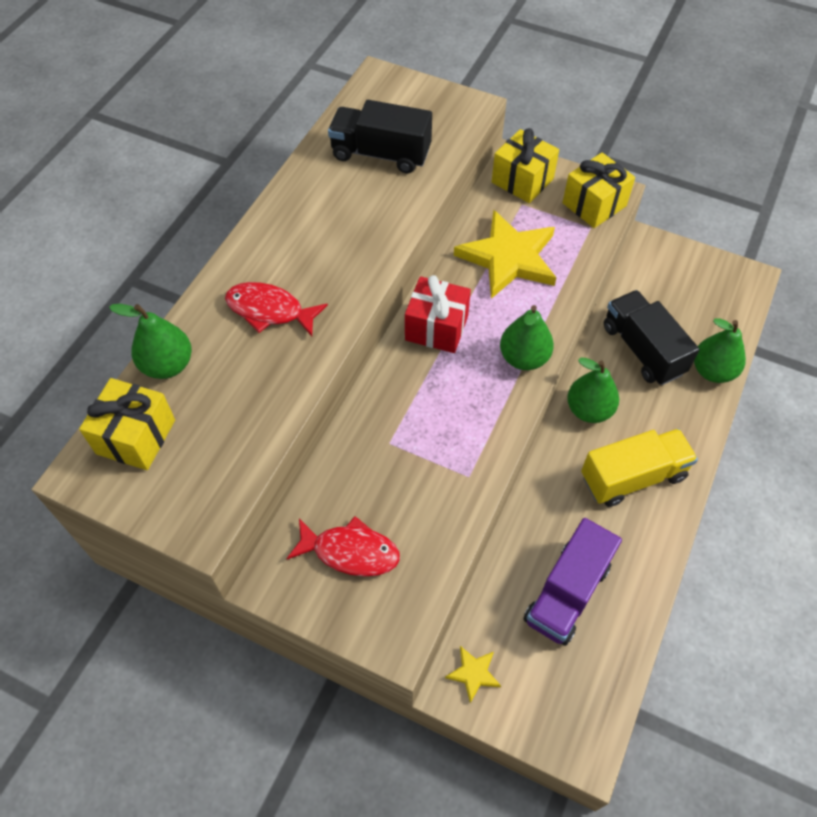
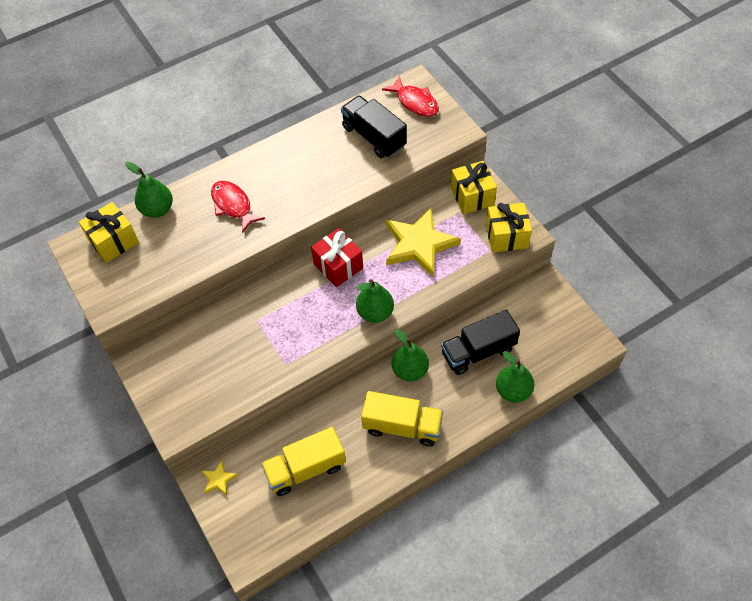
camera: 35 degrees right, 0 degrees up
(350, 552) = (189, 369): red fish -> red fish (415, 102)
(567, 593) = (305, 469): purple truck -> yellow truck
(642, 349) = (478, 351): black truck -> black truck turned 120 degrees counterclockwise

